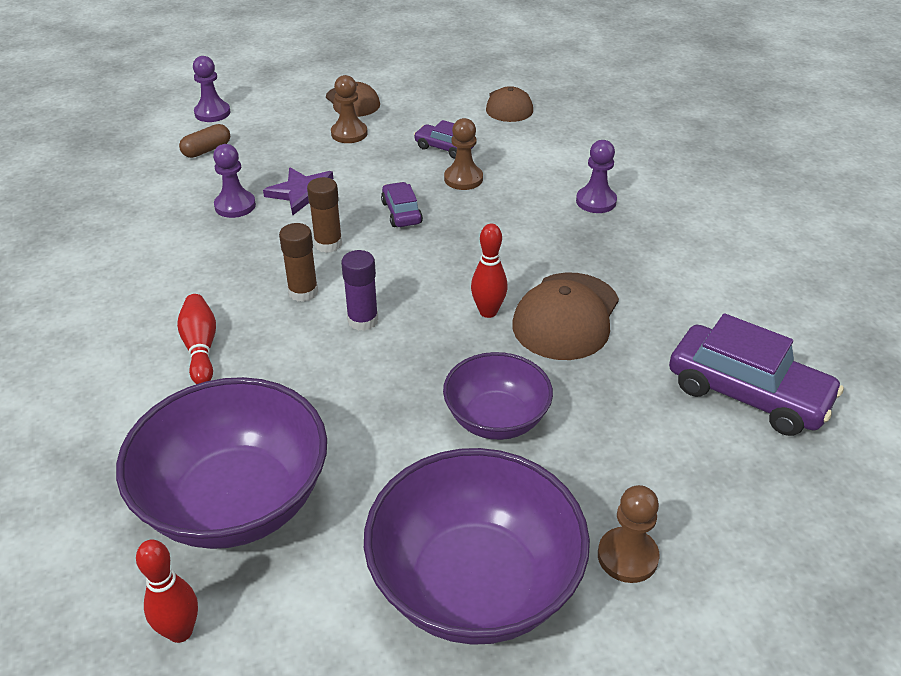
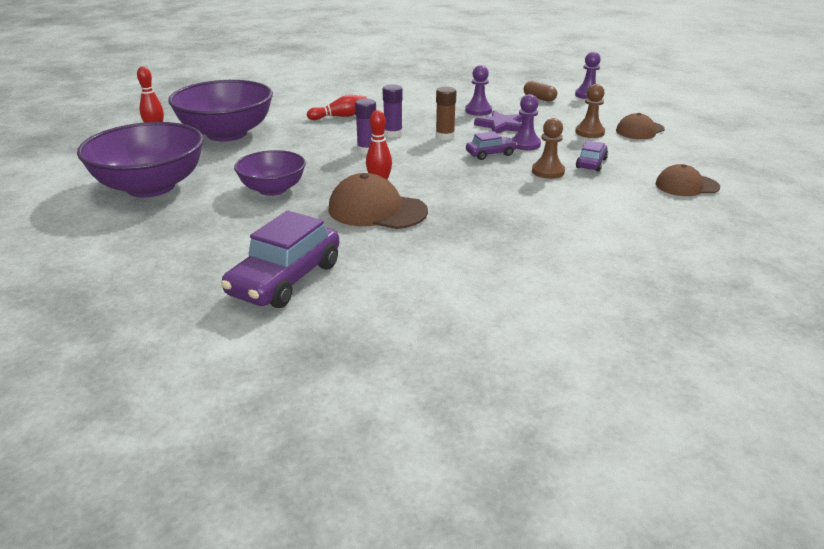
camera: 85 degrees right, 10 degrees down
(303, 292) = (393, 134): brown glue stick -> purple glue stick
(596, 201) = (541, 223): purple pawn -> purple pawn (525, 144)
(627, 556) = (149, 227): brown pawn -> none

